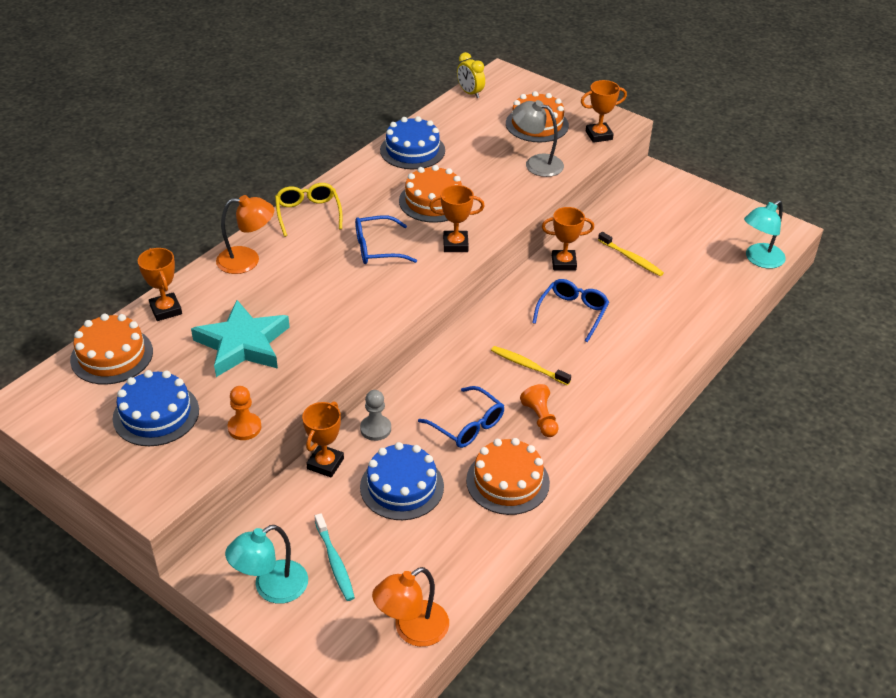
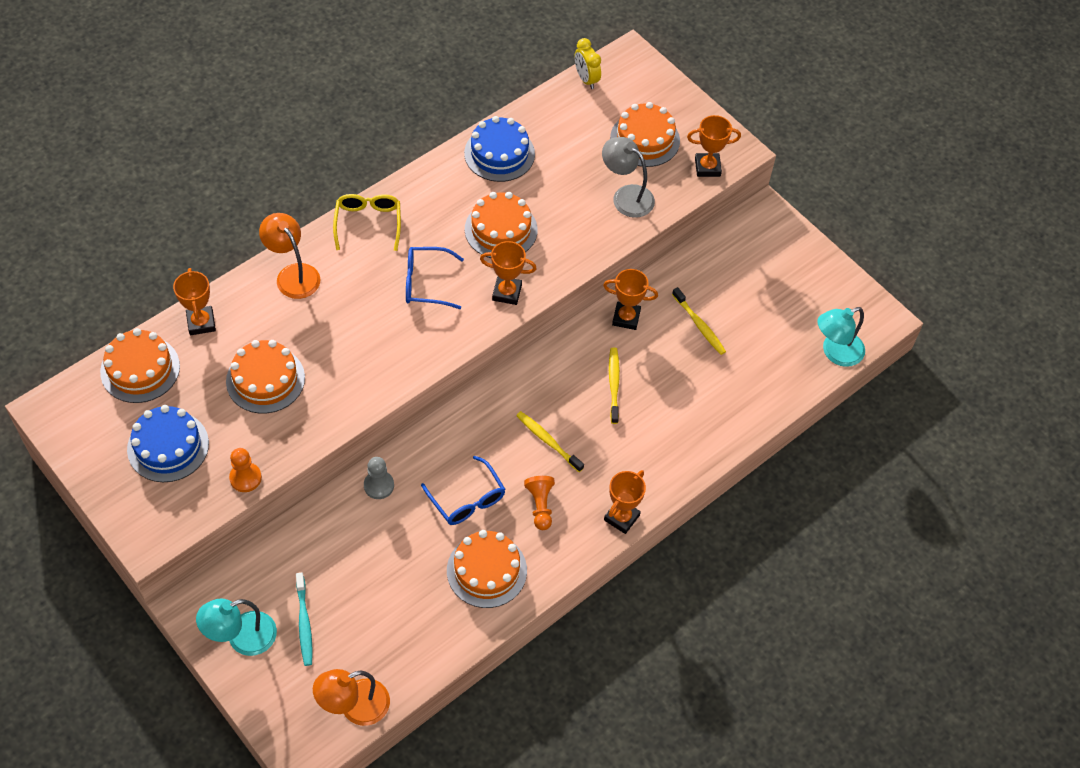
camera: 10 degrees right, 15 degrees up
(243, 344) = (265, 379): turquoise star -> orange cake
(247, 260) = (293, 274): orange lamp -> orange lamp turned 135 degrees counterclockwise
(325, 464) = (322, 515): orange trophy -> orange trophy (621, 517)
(402, 486) = (386, 555): blue cake -> none
(572, 313) = (614, 384): blue glasses -> yellow toothbrush

